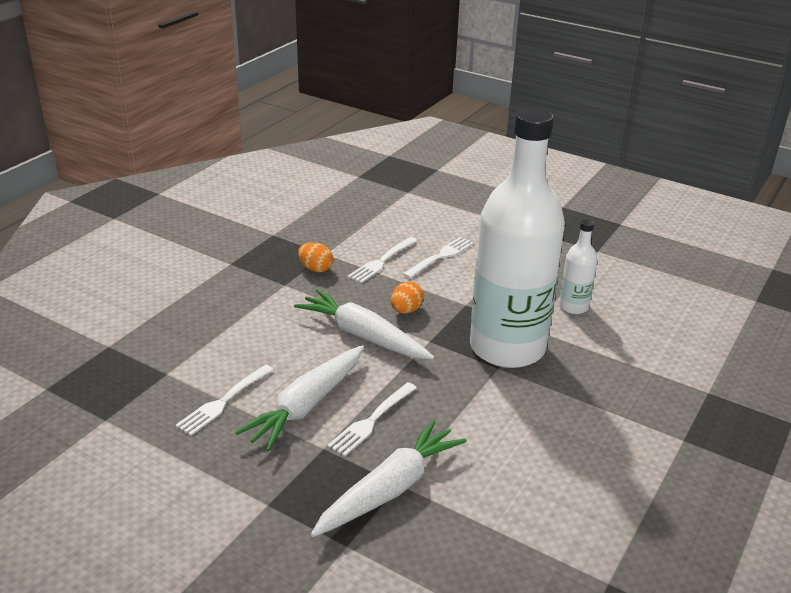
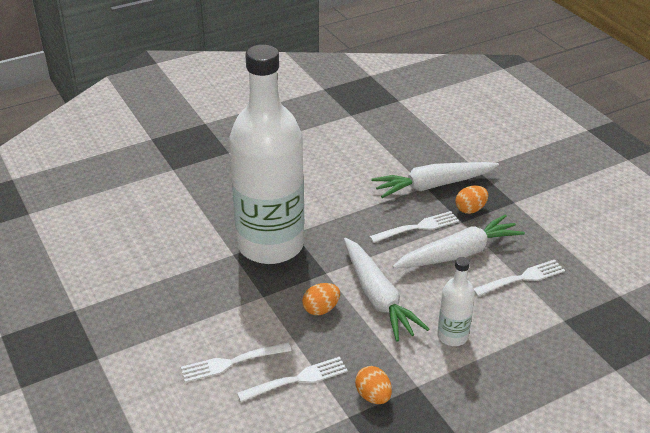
camera: 150 degrees left, 5 degrees up
(321, 469) = (470, 209): none -> orange egg
(573, 307) = (176, 260): white bottle -> white bottle (452, 336)

